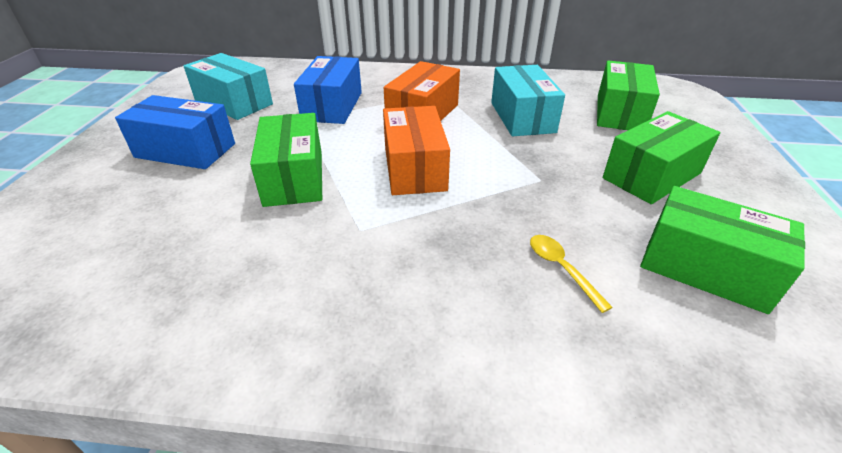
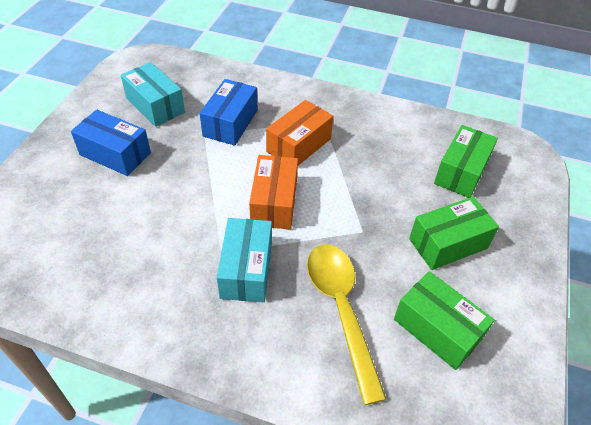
camera: 10 degrees right, 10 degrees up
(294, 177) = (187, 196): green box -> none
(522, 117) = (377, 162): turquoise box -> turquoise box (246, 270)
(561, 269) = (341, 310): yellow spoon -> yellow spoon, size x2.41

